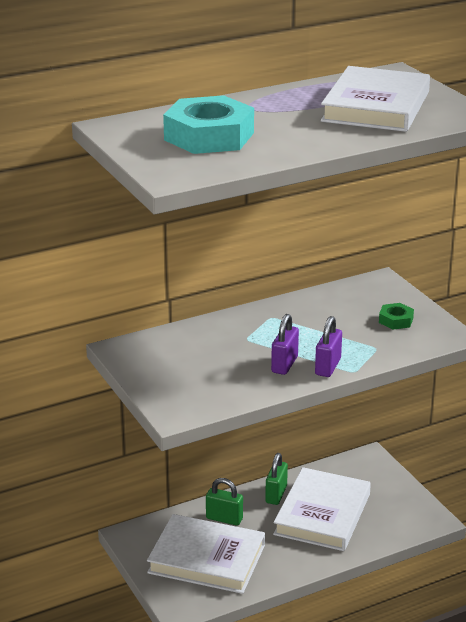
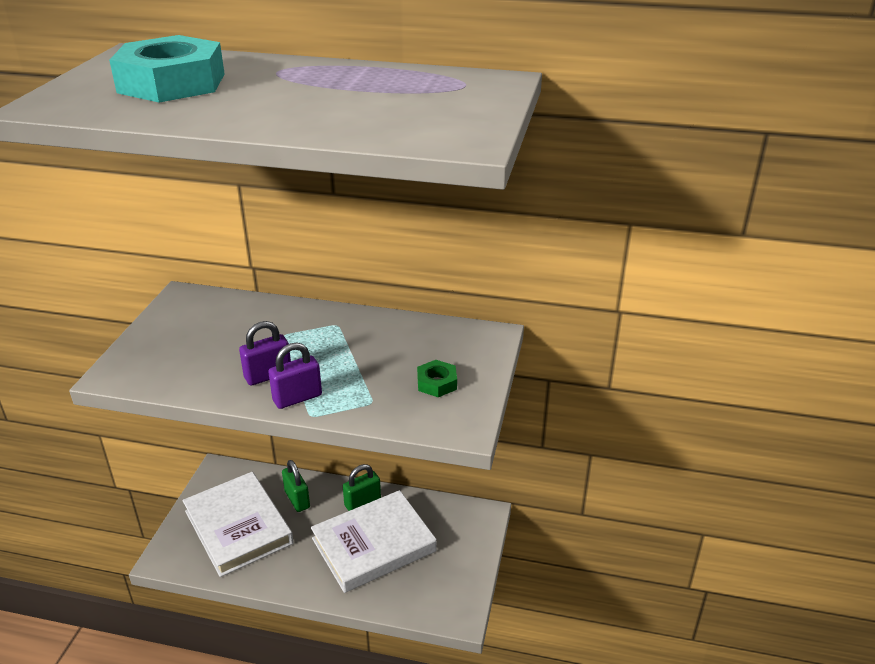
camera: 40 degrees right, 5 degrees up
(376, 106) = (391, 104): white book -> none

